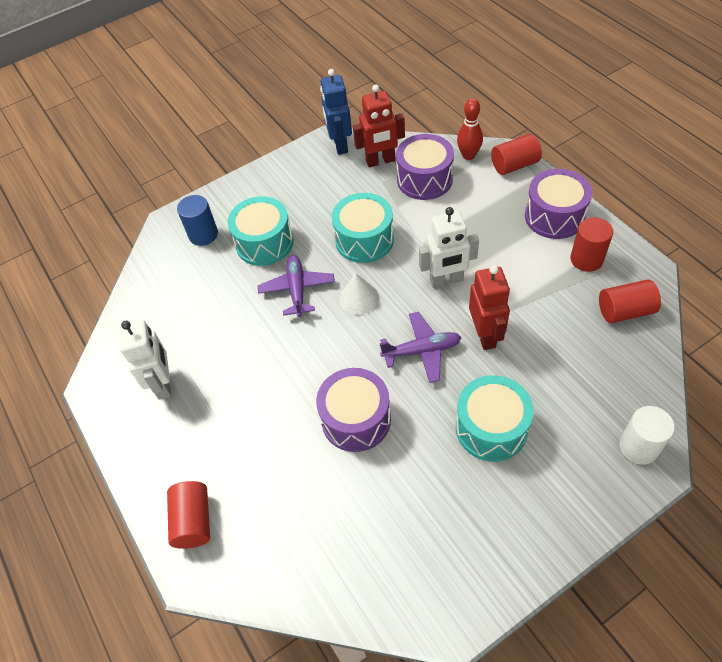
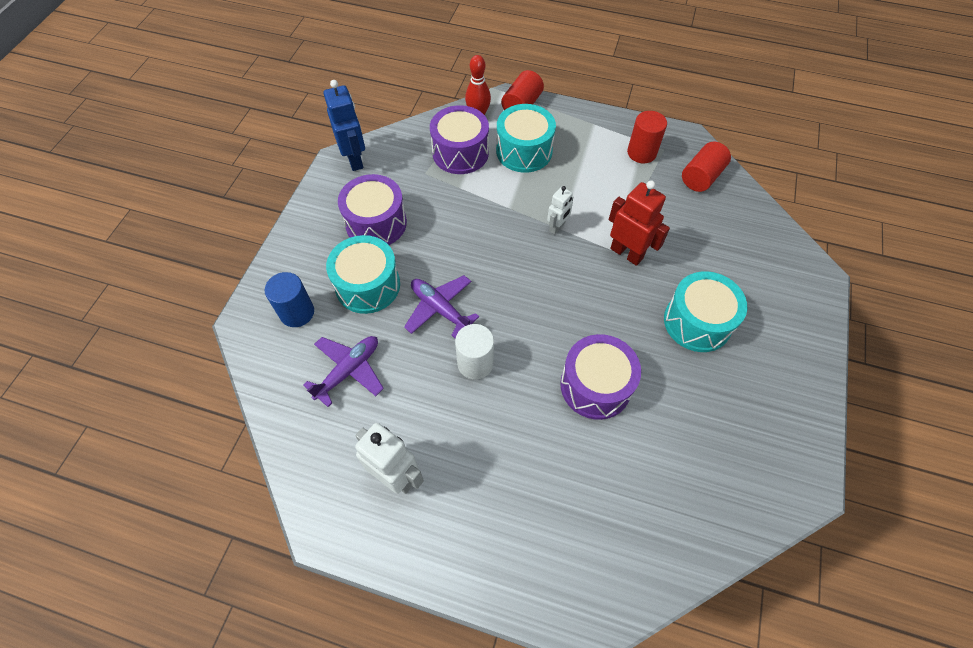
camera: 45 degrees left, 5 degrees up
(193, 521) = (546, 575): red cylinder -> none
(340, 145) = (355, 159): blue robot -> blue robot turned 150 degrees counterclockwise
(359, 298) = (501, 284): white cone -> none
(364, 240) = (458, 231): turquoise drum -> turquoise drum (524, 151)
(380, 161) = (407, 156): red robot -> none
(422, 351) = (592, 296): purple plane -> purple plane (348, 371)
(446, 280) = (557, 227): white robot -> white robot, size x0.58
(554, 216) = (589, 131): purple drum -> purple drum (376, 223)
(638, 447) = (797, 270): white cylinder -> white cylinder (475, 363)

